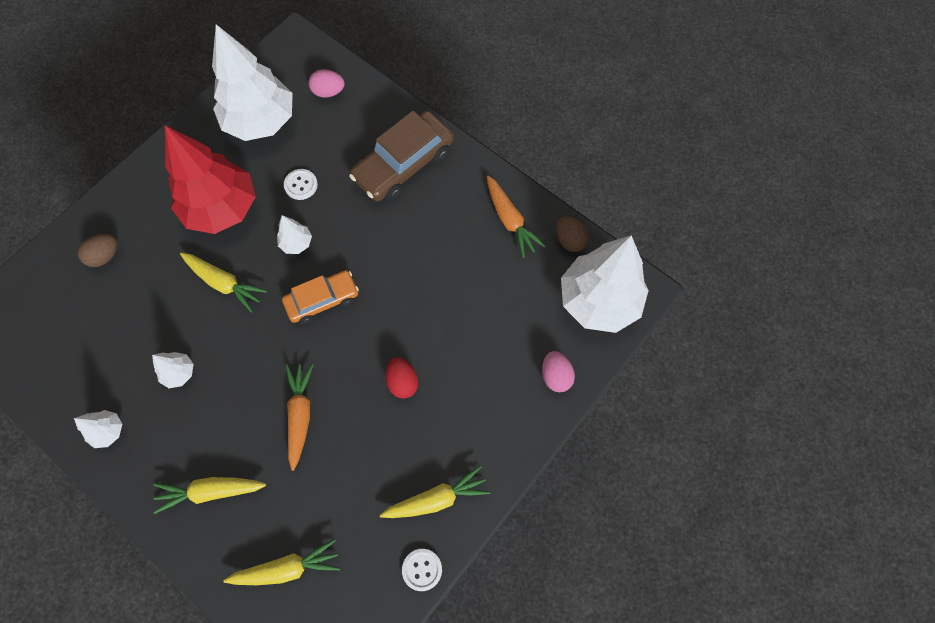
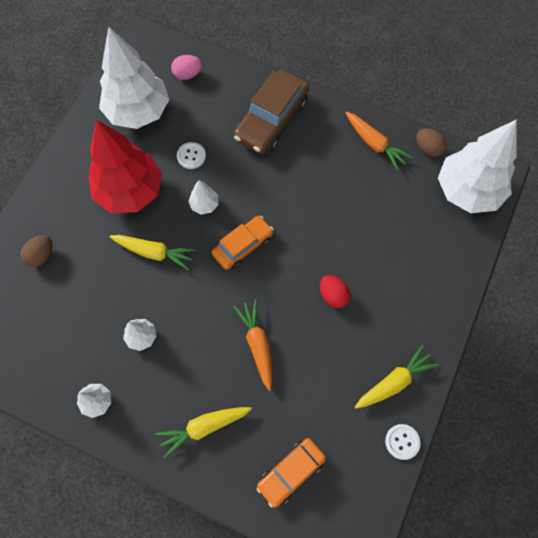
camera: 15 degrees left, 0 degrees up
(287, 568) = (291, 472): yellow carrot -> orange car
(556, 376) = (454, 259): pink egg -> none

